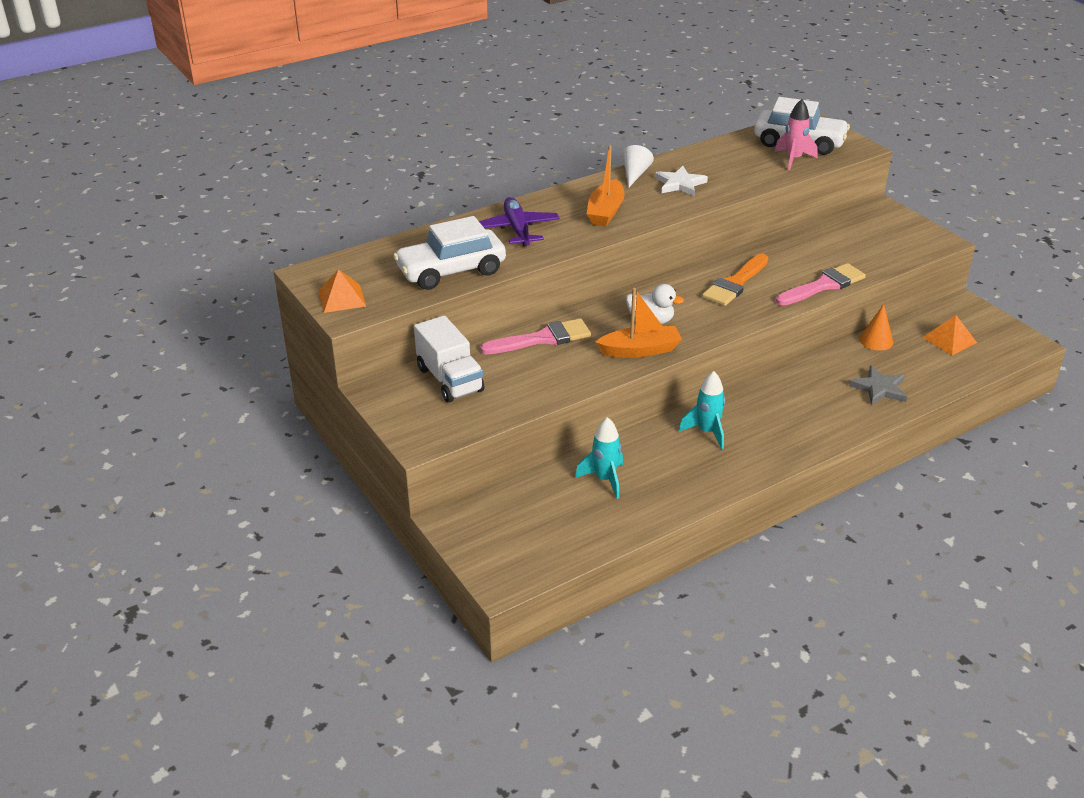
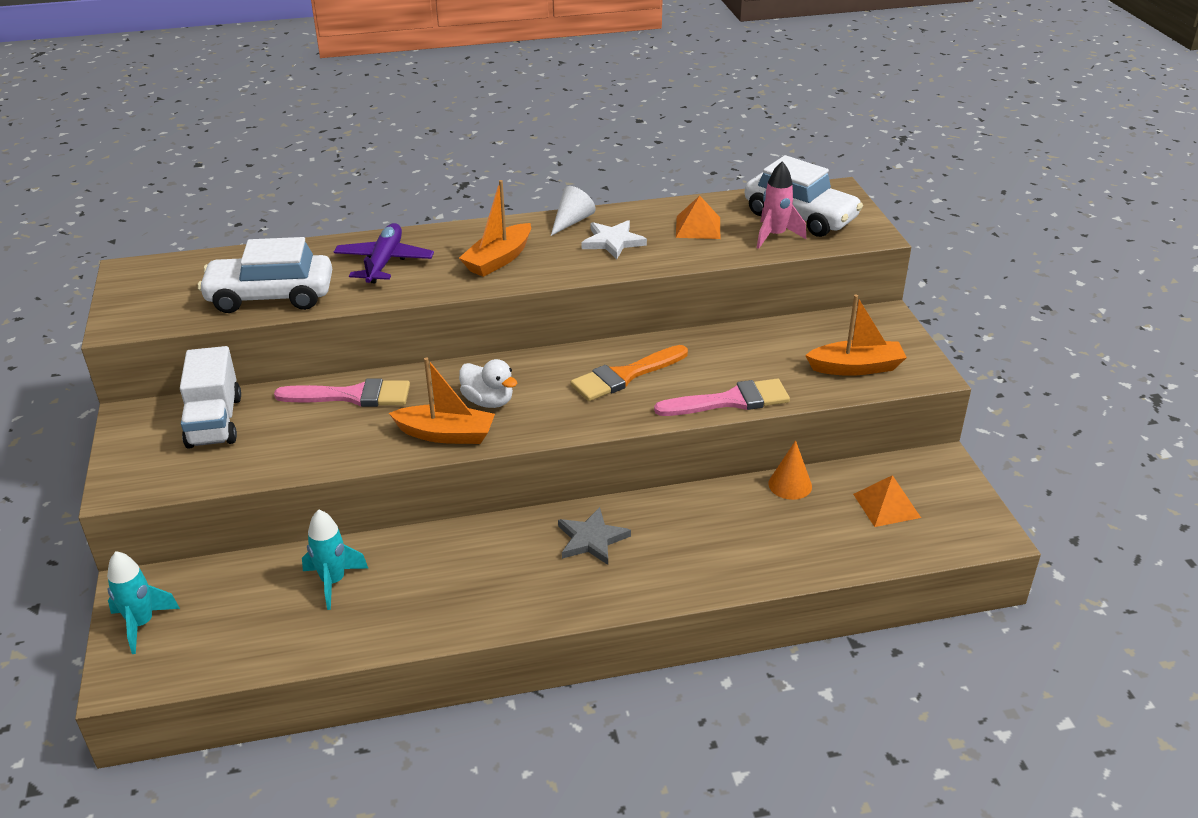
camera: 20 degrees right, 0 degrees up
(342, 298) = (133, 304): orange pyramid -> orange pyramid (698, 227)
(707, 432) = (494, 553): turquoise rocket -> turquoise rocket (141, 624)
(879, 388) = (746, 549): grey star -> grey star (591, 539)
(890, 246) = (856, 367): none -> orange boat

